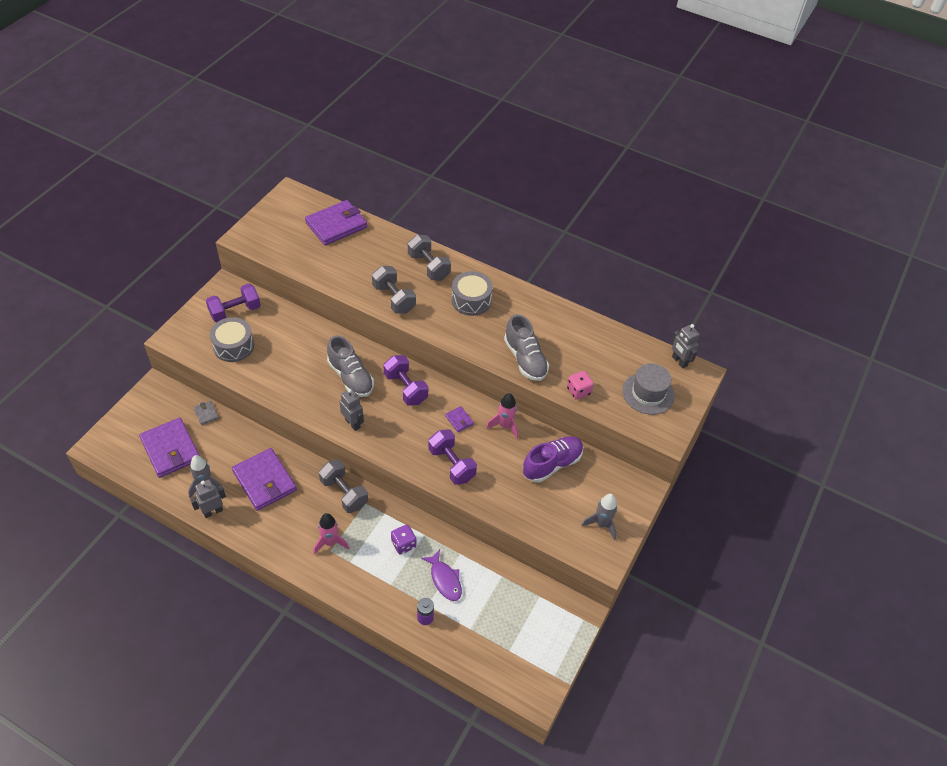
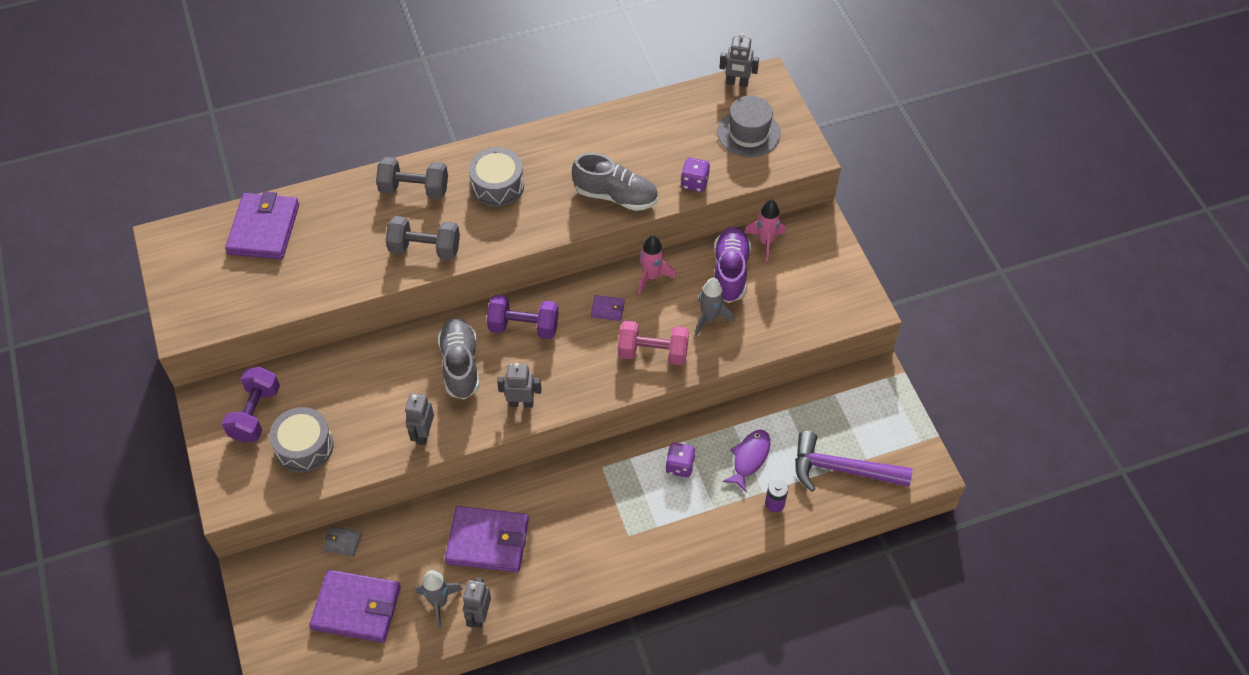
camera: 45 degrees left, 5 degrees up
(289, 392) = (423, 434): none -> grey robot
(330, 542) = (619, 529): pink rocket -> pink rocket (765, 242)
(344, 493) = (572, 477): grey dumbbell -> none
(350, 377) = (460, 365): grey shoe -> grey shoe turned 105 degrees counterclockwise
(444, 579) = (749, 458): purple fish -> purple fish turned 75 degrees counterclockwise
(451, 464) = (653, 352): purple dumbbell -> pink dumbbell
(487, 640) = (842, 469): none -> purple hammer
(578, 391) = (694, 183): pink dice -> purple dice
(601, 524) = (828, 282): grey rocket -> grey rocket (709, 318)

